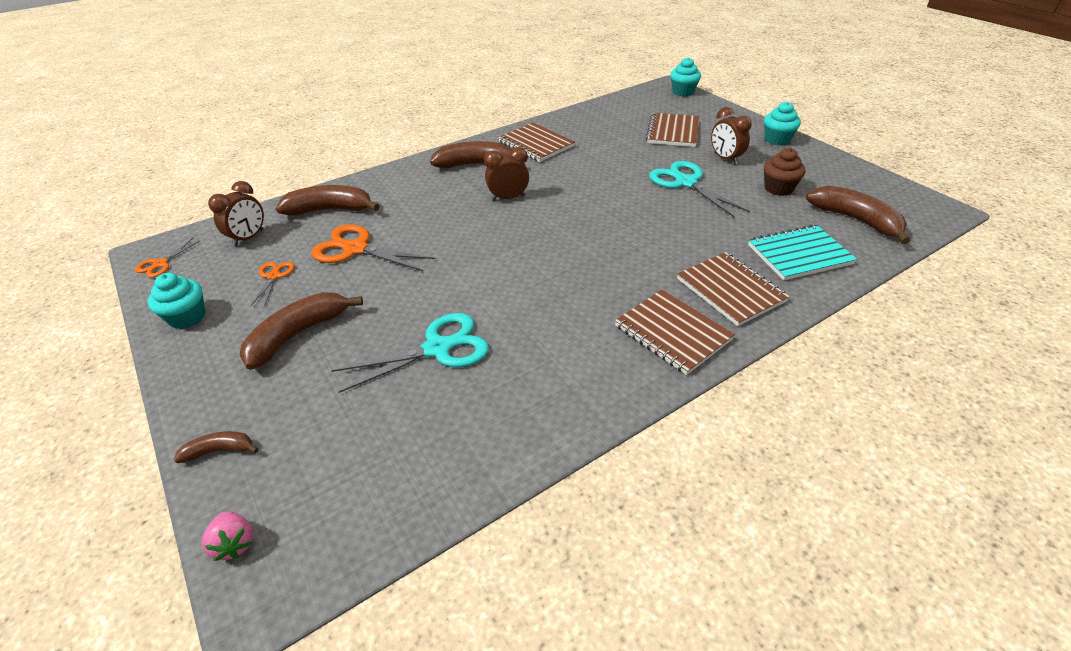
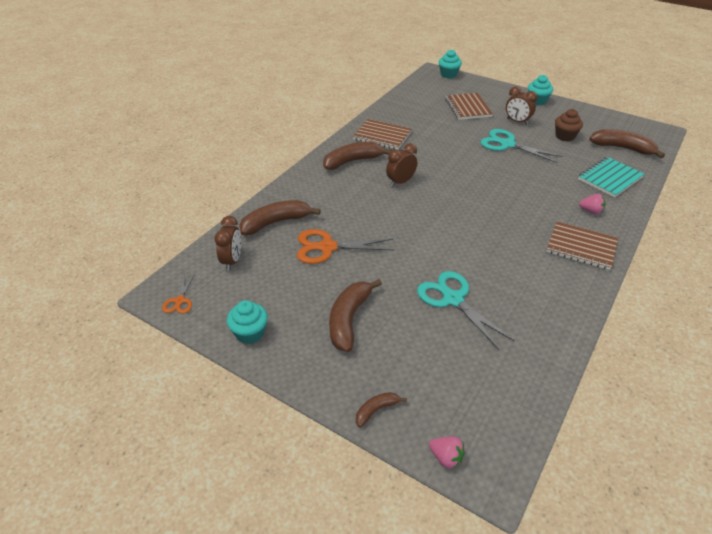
camera: 25 degrees left, 0 degrees up
(273, 276) = (285, 284): orange scissors -> none
(437, 348) = (453, 299): turquoise scissors -> turquoise scissors turned 75 degrees counterclockwise
(730, 290) = (591, 211): brown notebook -> pink strawberry

